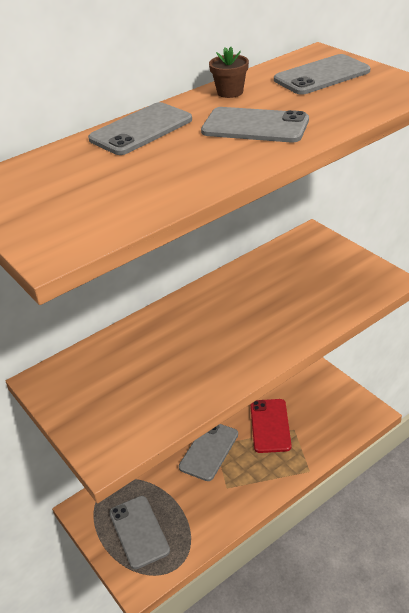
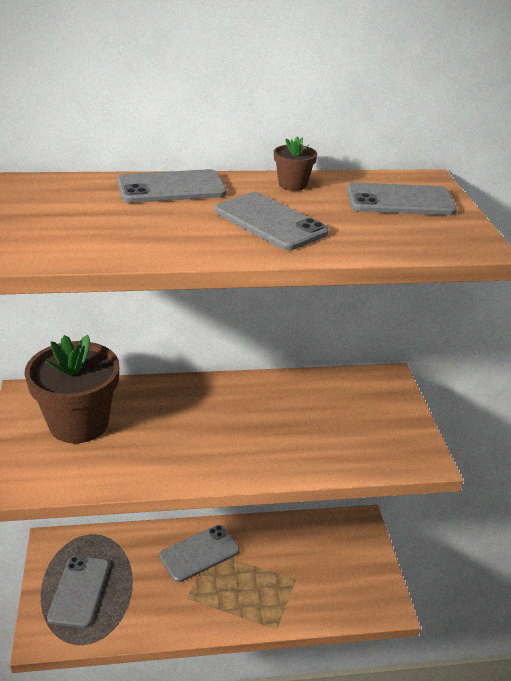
camera: 25 degrees right, 5 degrees down
(112, 381) = (79, 423): none -> brown flower pot
(270, 425) = (275, 562): red phone -> none

